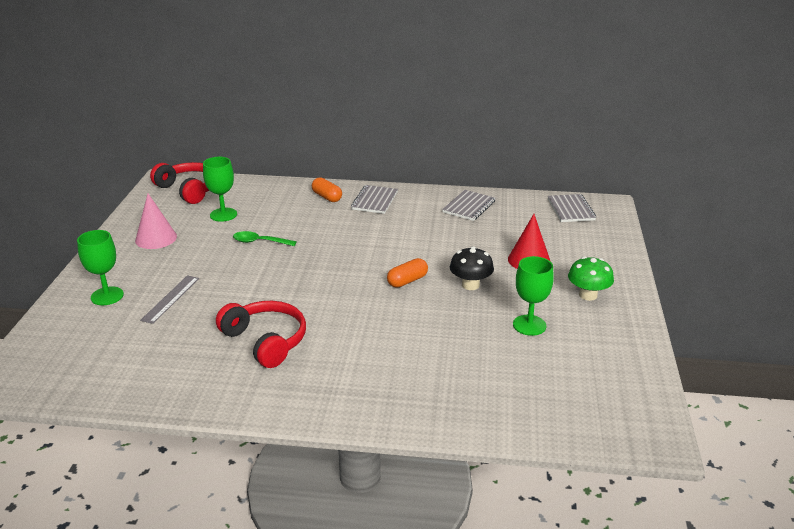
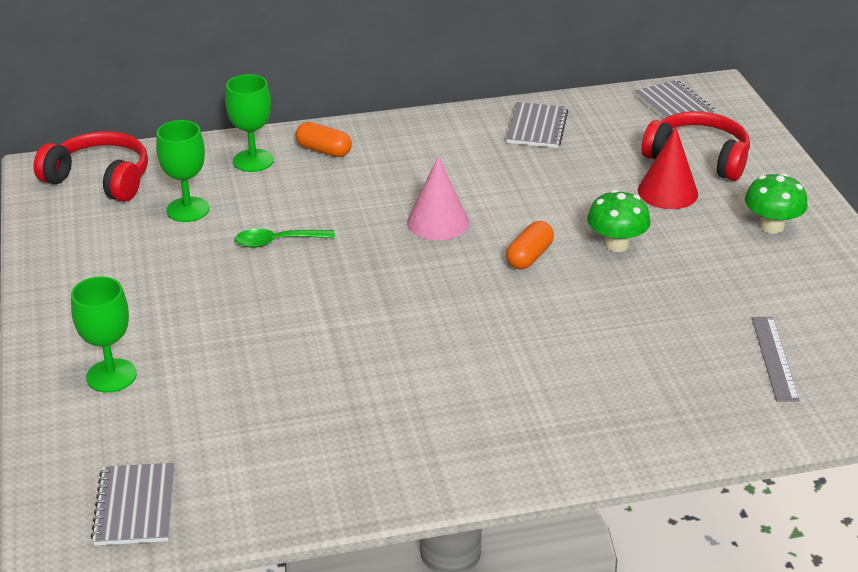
camera: 20 degrees left, 5 degrees up
(156, 238) = (112, 269): pink cone -> pink cone (437, 222)
(170, 299) = (212, 358): grey ruler -> grey ruler (774, 358)
(265, 341) = (399, 387): red headphones -> red headphones (698, 158)
(374, 201) = (398, 143): grey notebook -> grey notebook (135, 506)
(470, 285) = (616, 244): black mushroom -> green mushroom
(529, 325) = (726, 284): green goblet -> green goblet (253, 161)

